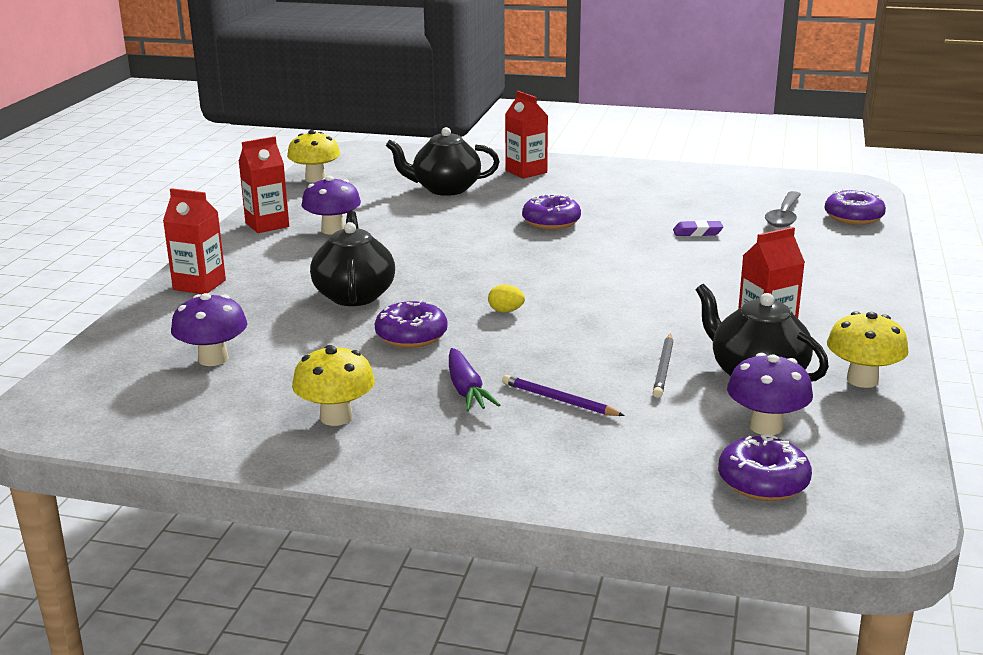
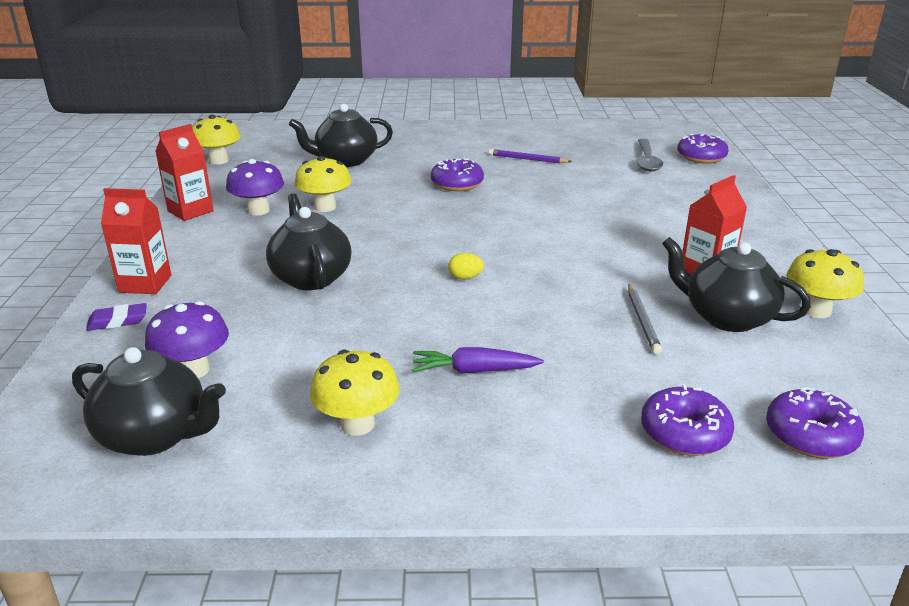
camera: 15 degrees left, 5 degrees up
(161, 403) = (155, 435): none -> black teapot
(400, 233) = (325, 207): none -> yellow mushroom
(411, 336) = (389, 316): purple donut -> purple donut (684, 433)
(466, 390) = (474, 371): purple carrot -> purple carrot turned 120 degrees clockwise
(526, 172) = (409, 139): red carton -> none
(559, 400) = (569, 370): purple pencil -> purple pencil (527, 159)
(697, 232) = (587, 182): purple eraser -> purple eraser (118, 321)
(766, 426) = (771, 372): purple mushroom -> none

